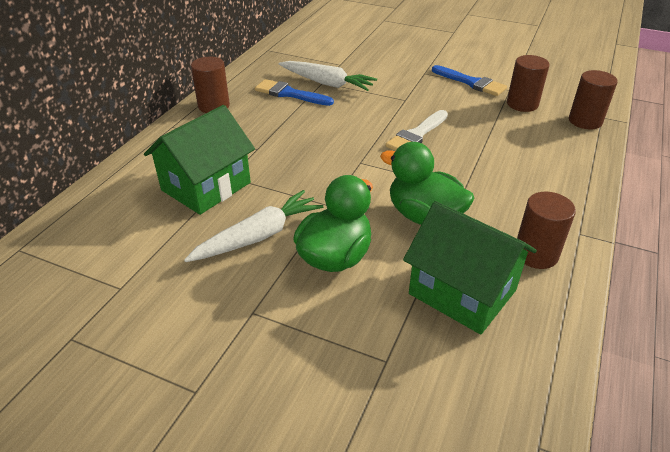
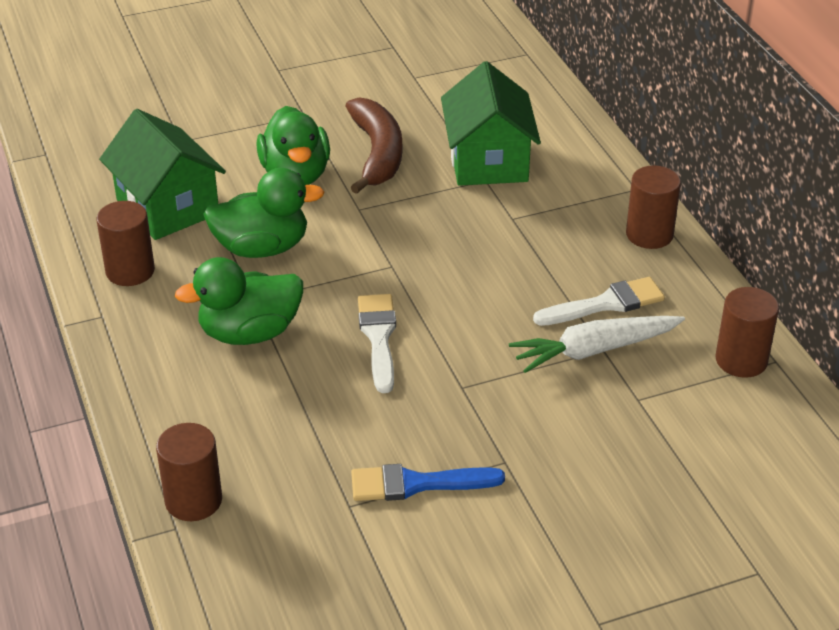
camera: 135 degrees right, 0 degrees up
(258, 236) = (377, 154): white carrot -> brown banana
(289, 94) = (605, 304): blue brush -> white brush
(462, 292) = (167, 207): green house -> green house turned 60 degrees clockwise
(486, 172) = (249, 333): none -> green duck
(522, 104) = (304, 481): brown cylinder -> brown cylinder (741, 360)

